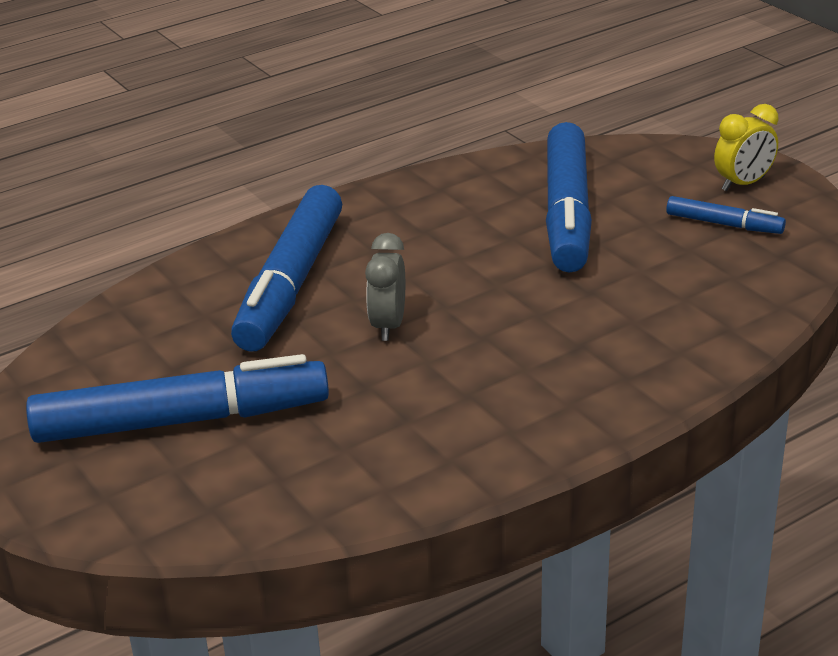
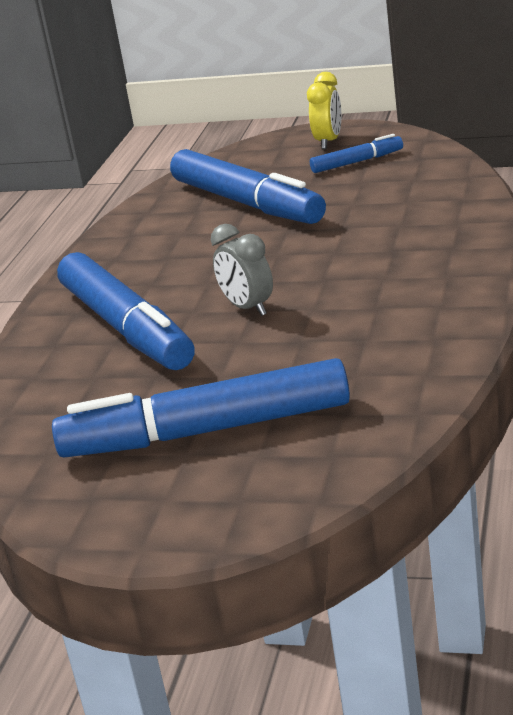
camera: 40 degrees left, 5 degrees down
(182, 421) = (206, 431): blue marker -> blue marker turned 135 degrees counterclockwise

